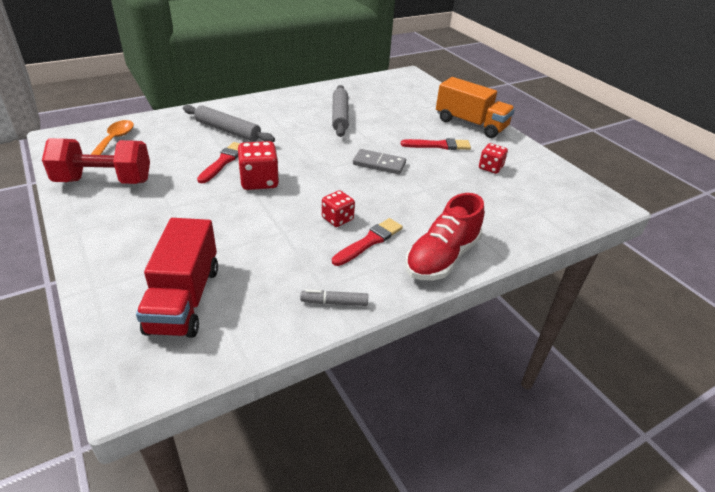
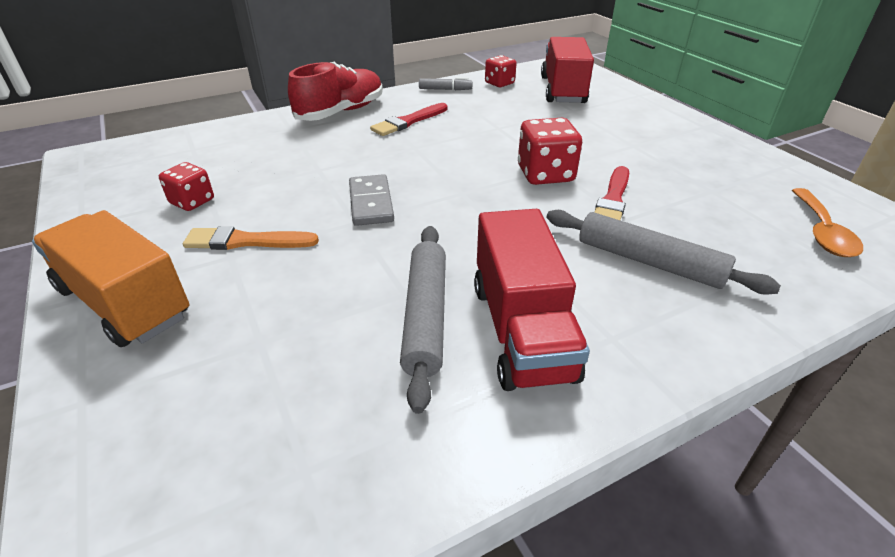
camera: 175 degrees left, 0 degrees up
(104, 181) = (744, 170): red dumbbell -> none
(300, 111) = (521, 330): none -> red truck
(337, 219) = (440, 138): red dice -> red dice (499, 83)
(379, 164) = (371, 203): grey domino -> grey domino turned 60 degrees clockwise
(438, 145) = (246, 241): red brush -> orange brush

